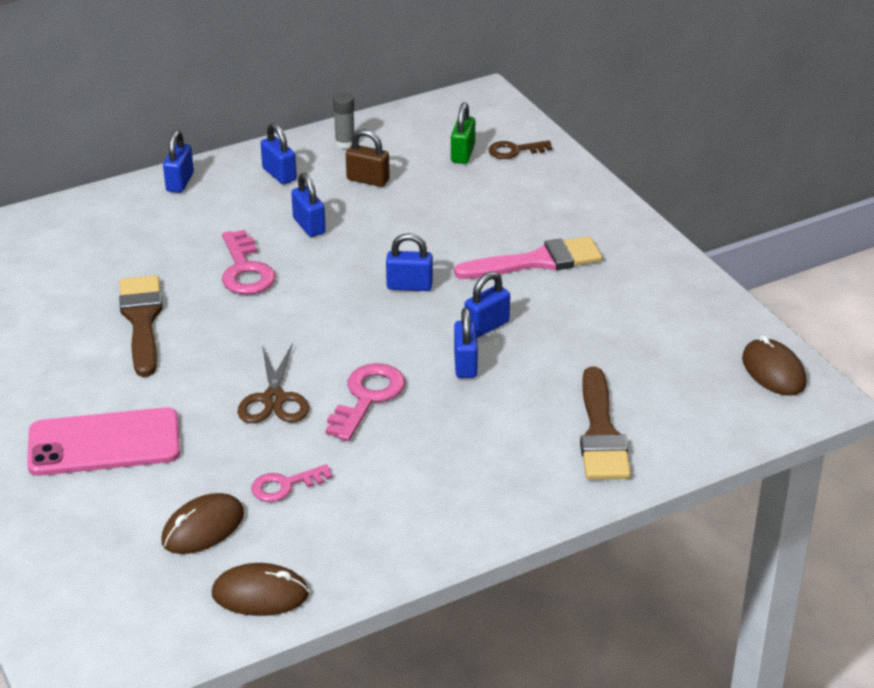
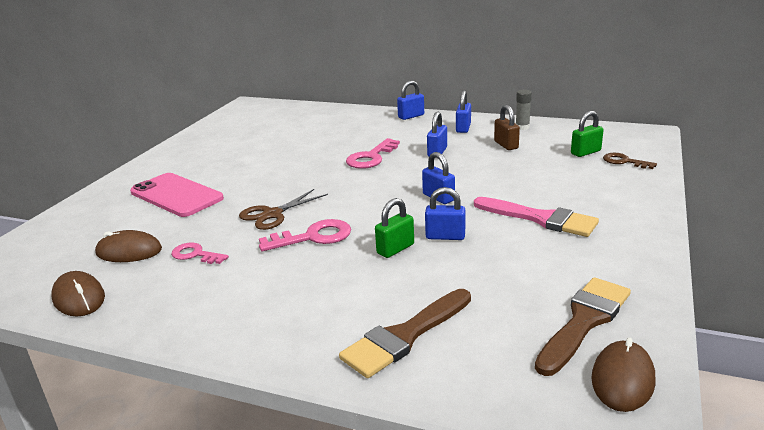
camera: 50 degrees right, 10 degrees down
(142, 320) = (289, 158): brown brush -> brown brush (584, 321)
(465, 364) = (395, 249): blue padlock -> green padlock

